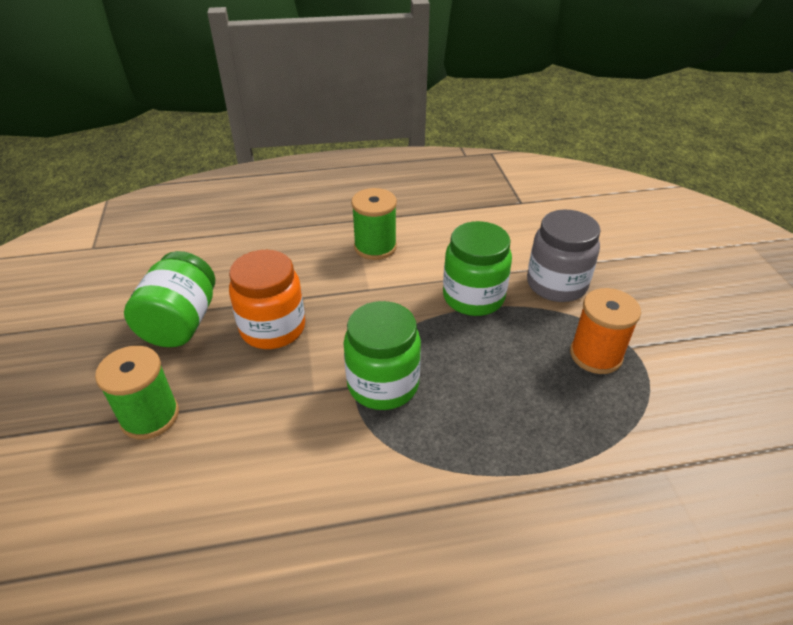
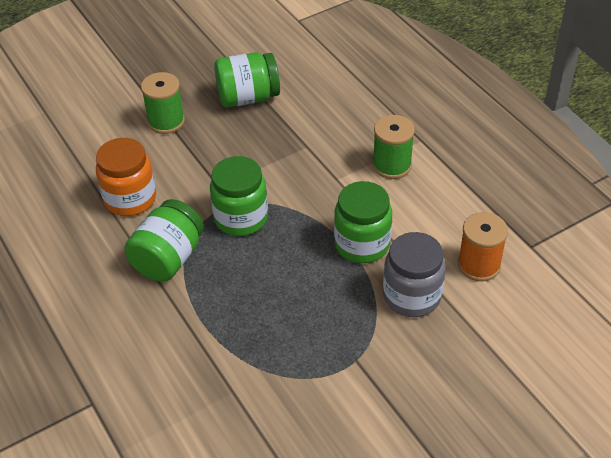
camera: 70 degrees right, 5 degrees up
(273, 328) = (266, 143): orange jar -> orange jar (130, 199)
(416, 481) = (168, 258): none -> green jar
(595, 355) = (332, 336): orange spool -> orange spool (479, 265)

